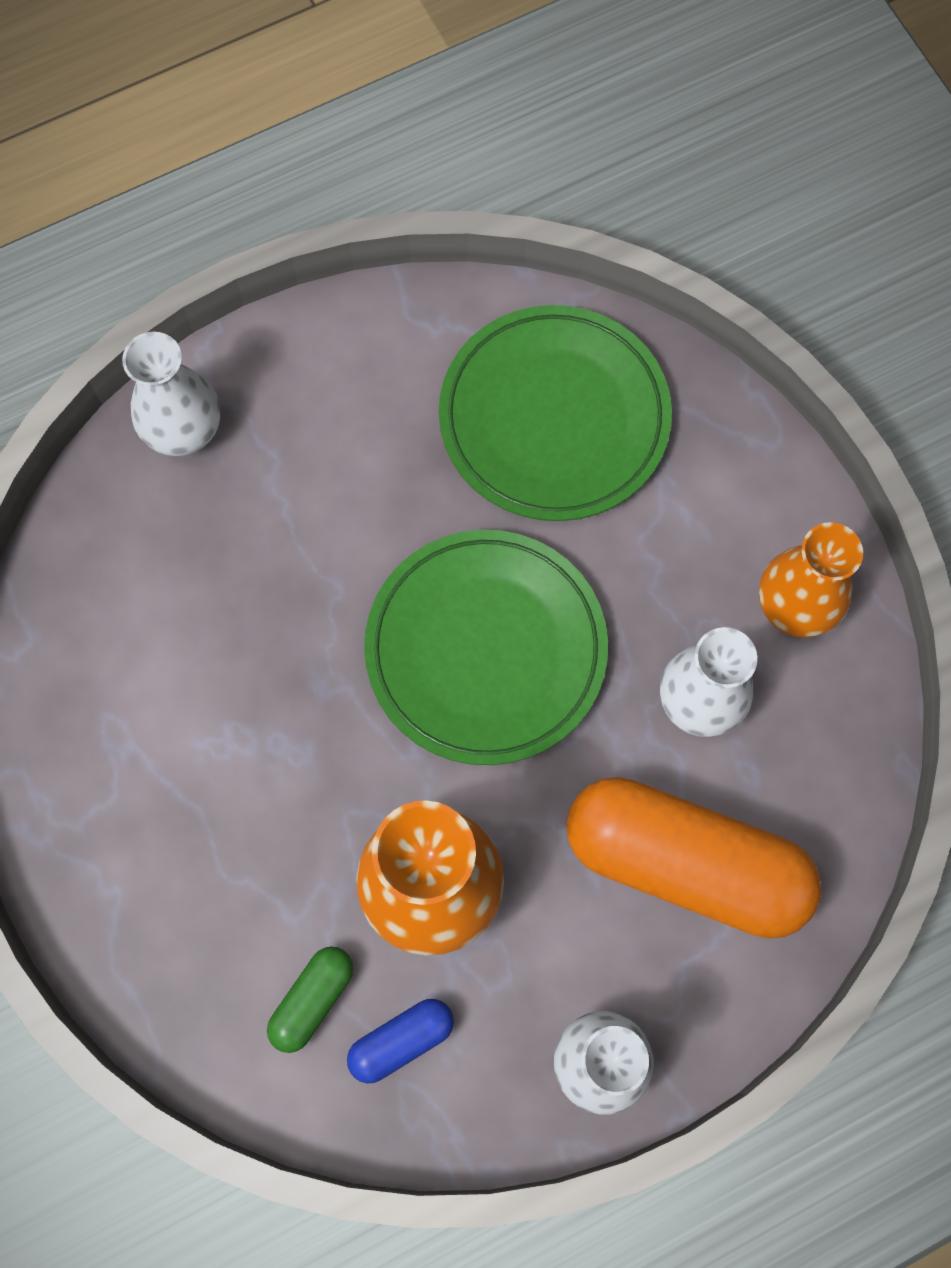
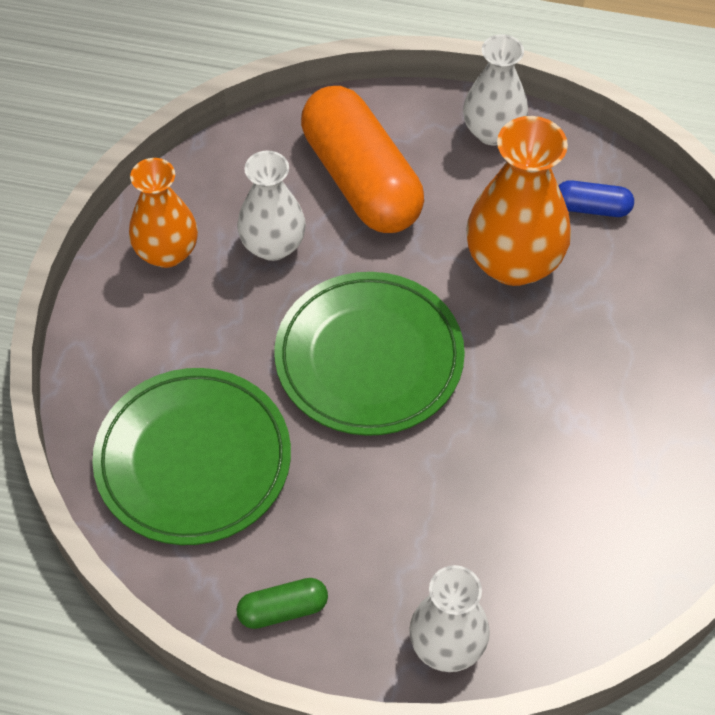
camera: 140 degrees left, 15 degrees down
(312, 1000) = (627, 257): green capsule -> green capsule (283, 609)

